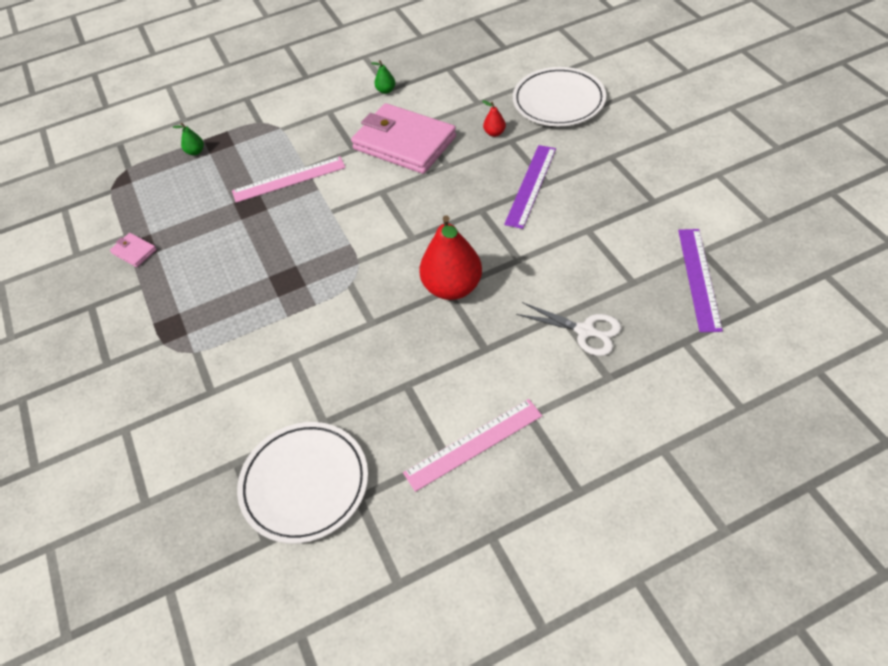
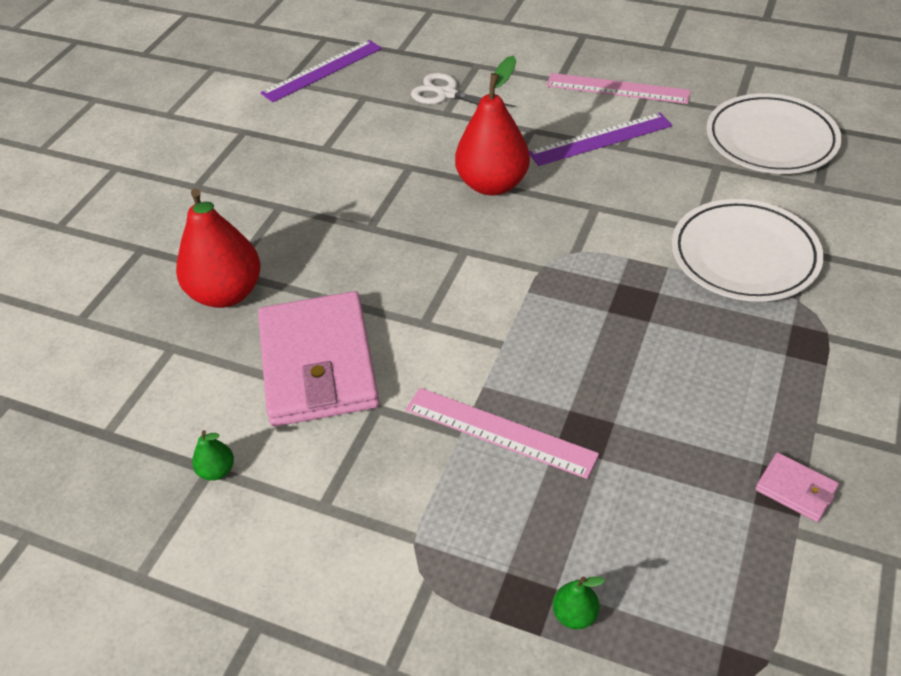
camera: 135 degrees left, 5 degrees down
(134, 252) = (795, 489): pink wallet -> pink wallet turned 45 degrees counterclockwise
(494, 133) = (226, 293): red pear -> red pear, size x2.35
(530, 185) = (296, 214): purple ruler -> purple ruler (600, 139)
(558, 101) = (116, 275): white plate -> white plate (744, 256)
(585, 331) = (447, 94): white scissors -> white scissors turned 45 degrees counterclockwise

